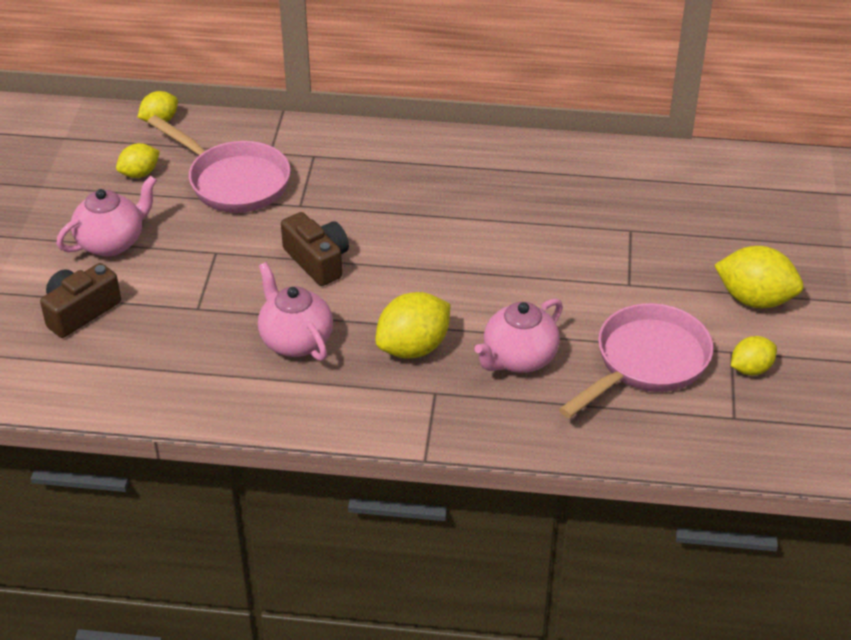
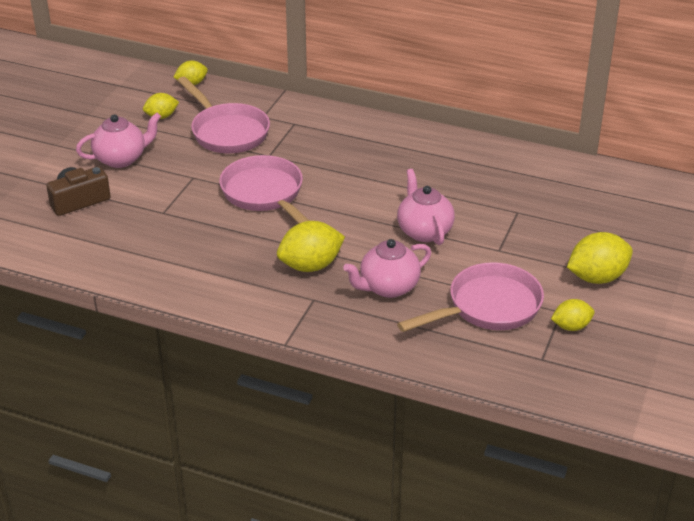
camera: 15 degrees right, 5 degrees down
(295, 341) = (224, 246): pink teapot -> pink teapot (424, 231)
(317, 261) = (265, 195): brown camera -> pink pan
(755, 299) = (597, 277): yellow lemon -> yellow lemon turned 60 degrees counterclockwise

